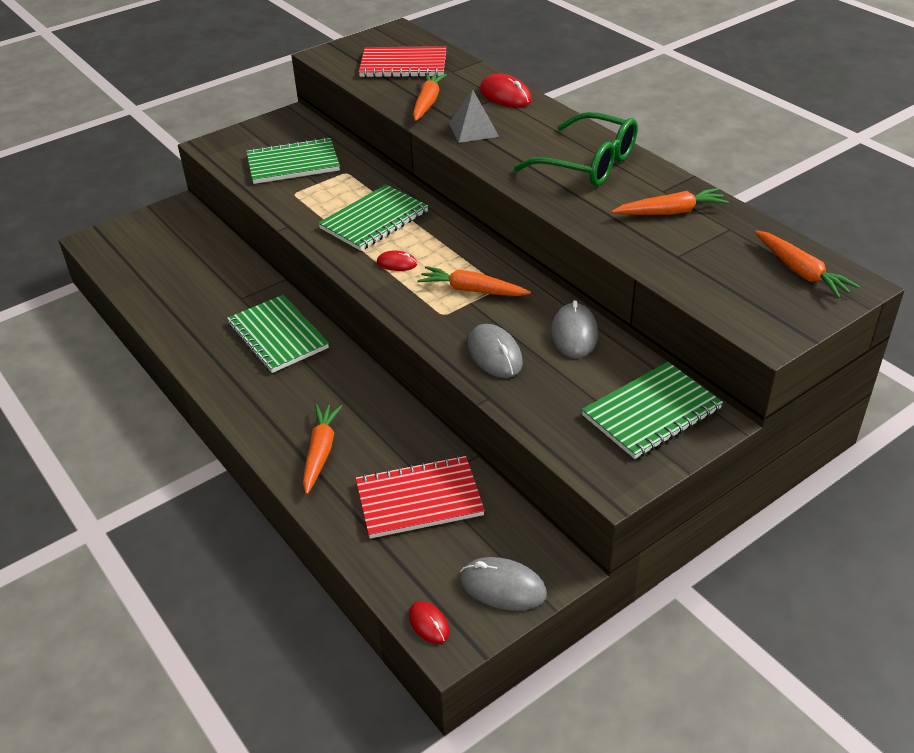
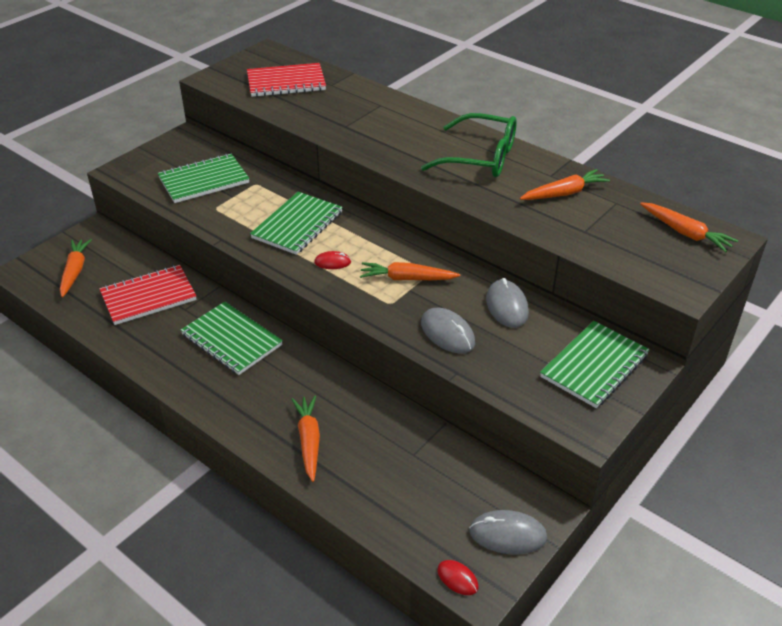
camera: 15 degrees left, 0 degrees up
(419, 499) = (410, 469): red notebook -> red notebook (148, 297)
(427, 103) = (321, 115): orange carrot -> orange carrot (75, 271)
(473, 129) = (371, 136): grey pyramid -> none
(505, 95) = (386, 103): red mouse -> none

